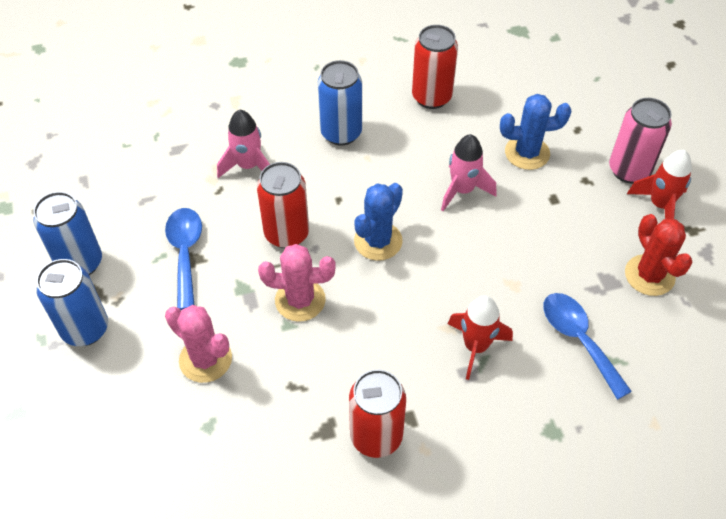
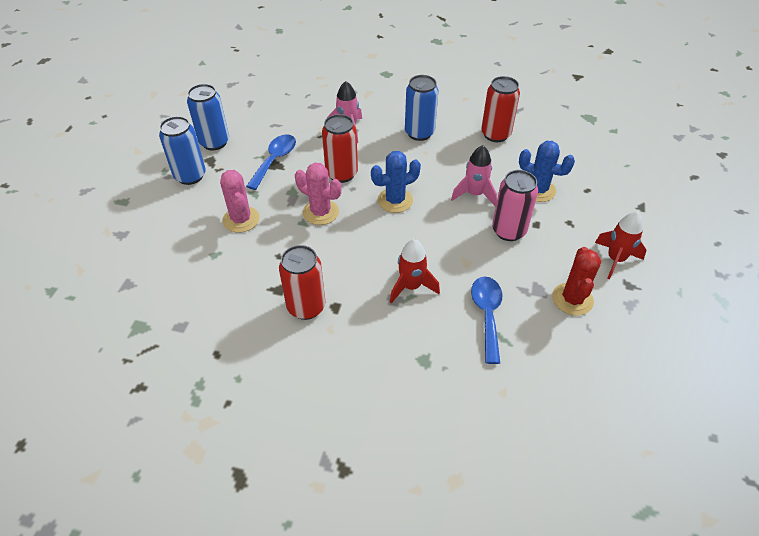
camera: 30 degrees right, 5 degrees down
(629, 170) = (608, 229): pink can -> pink can (509, 231)

